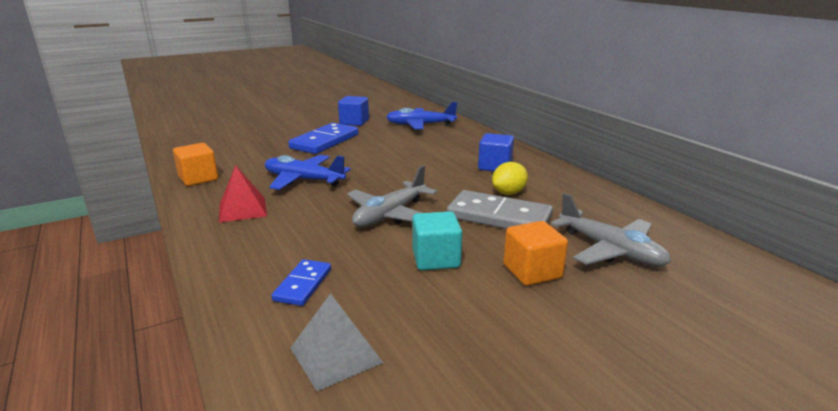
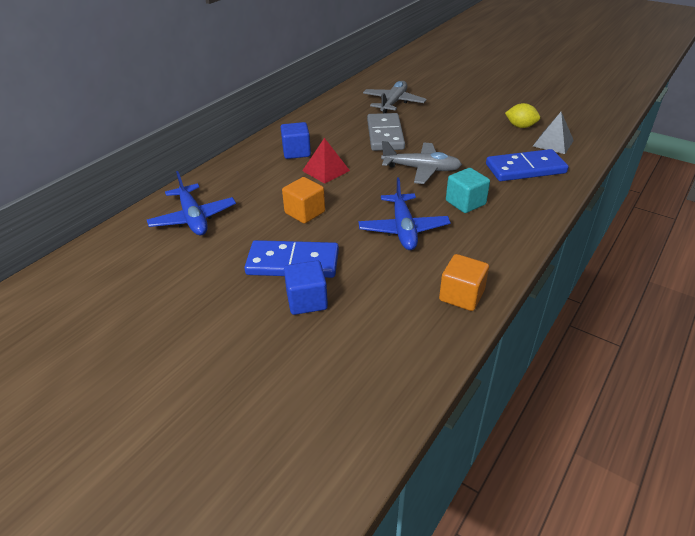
camera: 115 degrees left, 15 degrees up
(242, 209) = (482, 233): red pyramid -> red pyramid (326, 170)
(303, 285) = (525, 169): blue domino -> blue domino, size x1.81
(354, 122) = (202, 271): blue cube -> blue cube (307, 301)
(436, 259) = (455, 141): turquoise cube -> turquoise cube (465, 203)
(508, 193) = (344, 138): yellow lemon -> yellow lemon (520, 126)
(532, 271) = (437, 117): orange cube -> orange cube (305, 212)

